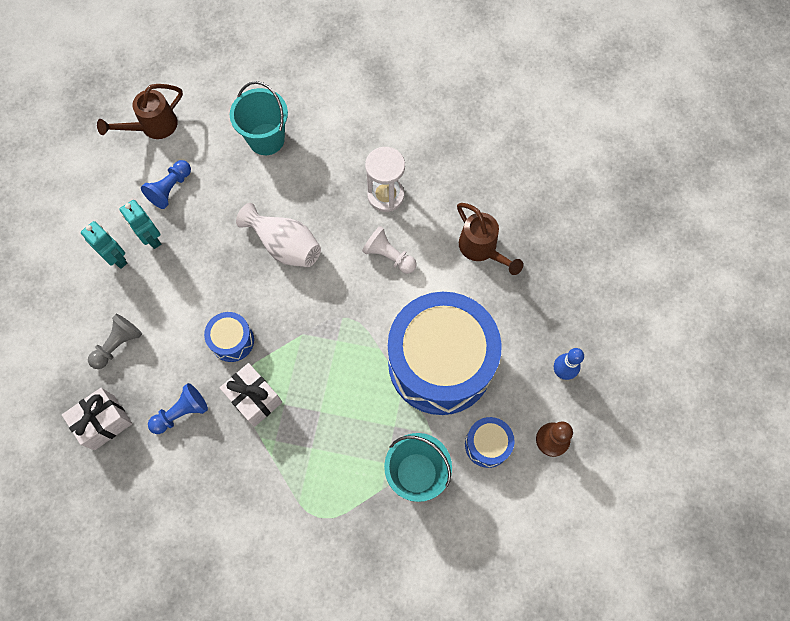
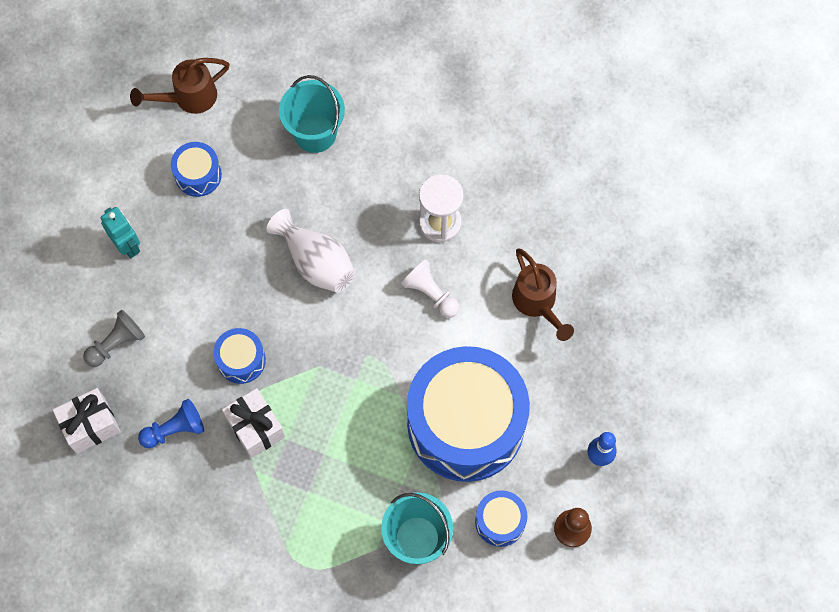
camera: 10 degrees right, 0 degrees up
(151, 238) = (168, 229): turquoise robot -> none
(170, 189) = (198, 175): blue pawn -> blue drum

